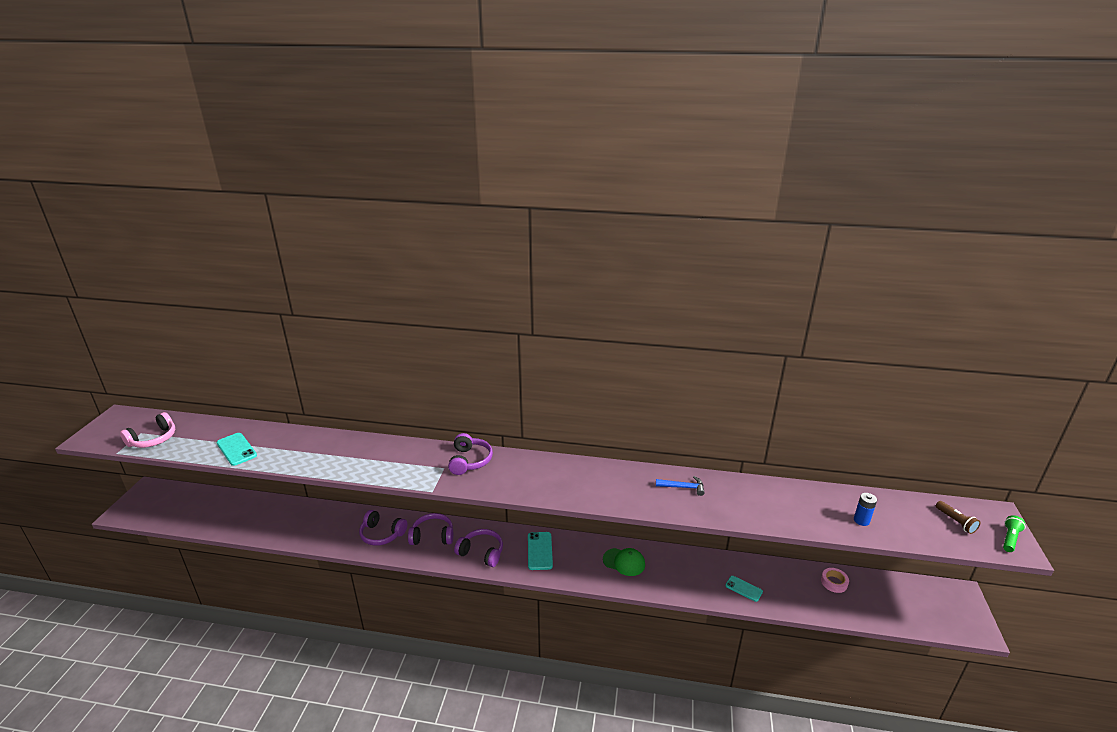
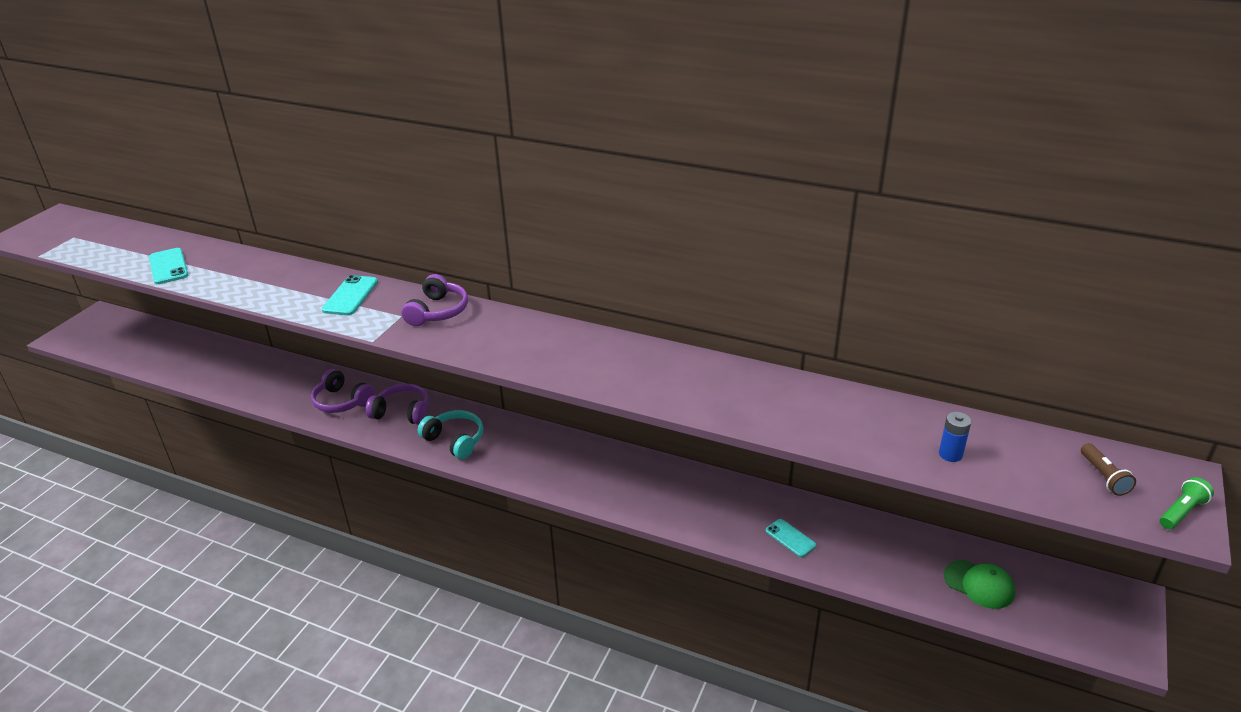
camera: 15 degrees right, 5 degrees up
(153, 439) = (83, 245): pink headphones -> none
(481, 552) = (455, 440): purple headphones -> turquoise headphones
(540, 551) = (530, 449): turquoise phone -> turquoise phone (350, 296)
(624, 562) = (637, 479): green cap -> green cap (979, 584)
(683, 487) = (707, 378): blue hammer -> none
(834, 582) = (930, 552): pink tape -> none

